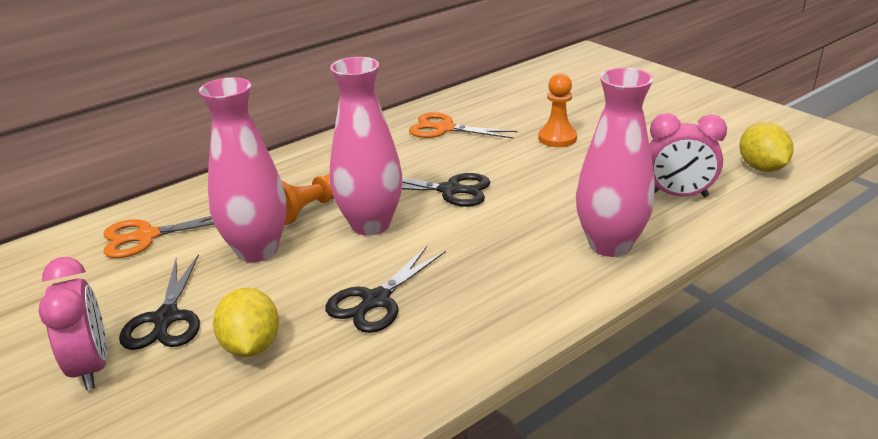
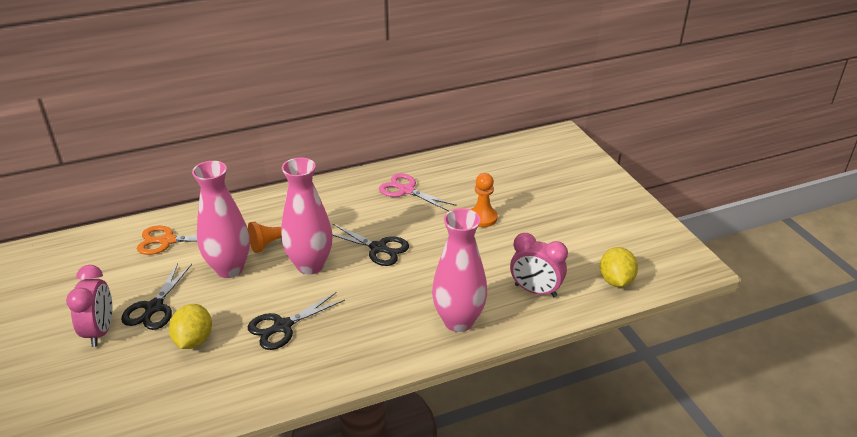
camera: 15 degrees right, 5 degrees up
(444, 129) = (406, 190): orange scissors -> pink scissors

